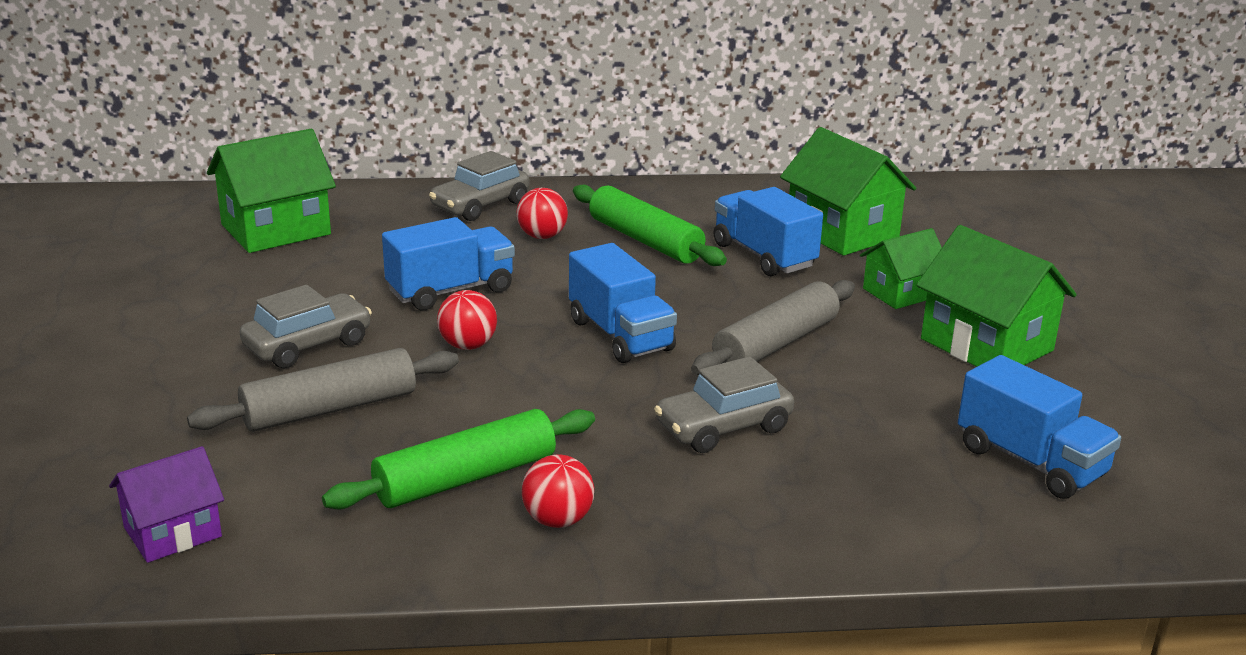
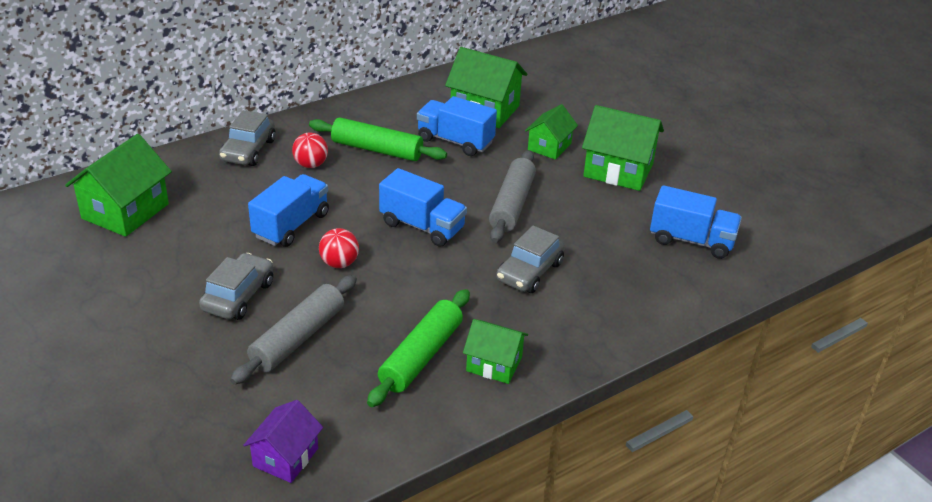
camera: 30 degrees left, 10 degrees up
(558, 520) = (494, 364): red ball -> green house

